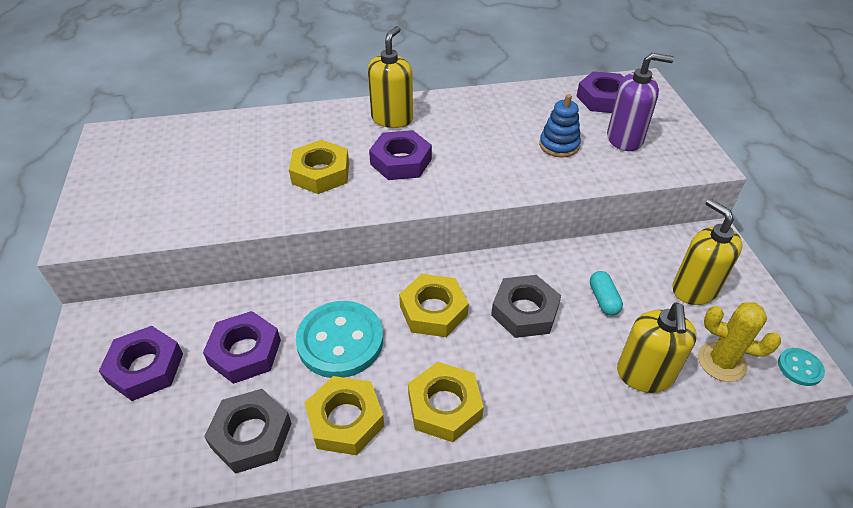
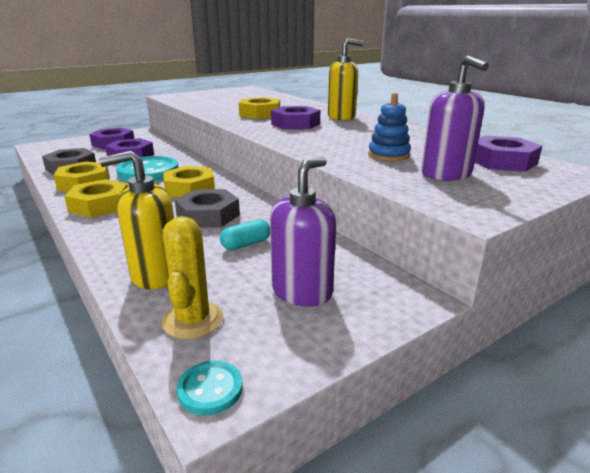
camera: 65 degrees right, 20 degrees down
(694, 289) = (302, 291): yellow soap dispenser -> purple soap dispenser

